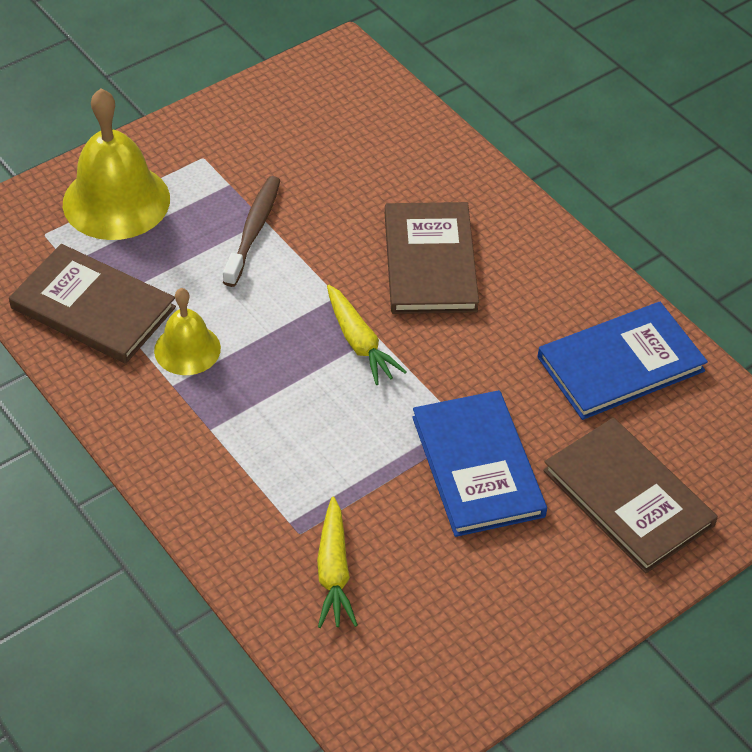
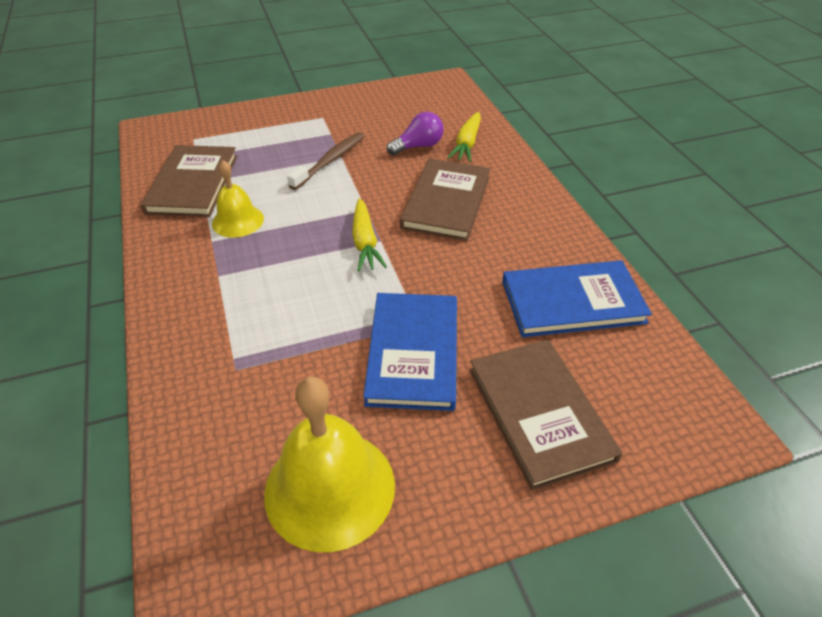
camera: 20 degrees right, 5 degrees down
(93, 308) = (193, 184): brown book -> brown book turned 45 degrees clockwise
(116, 201) = (251, 130): yellow bell -> yellow bell (330, 488)
(334, 571) = (244, 408): yellow carrot -> yellow carrot (467, 144)
(356, 181) = (418, 146): none -> purple light bulb

